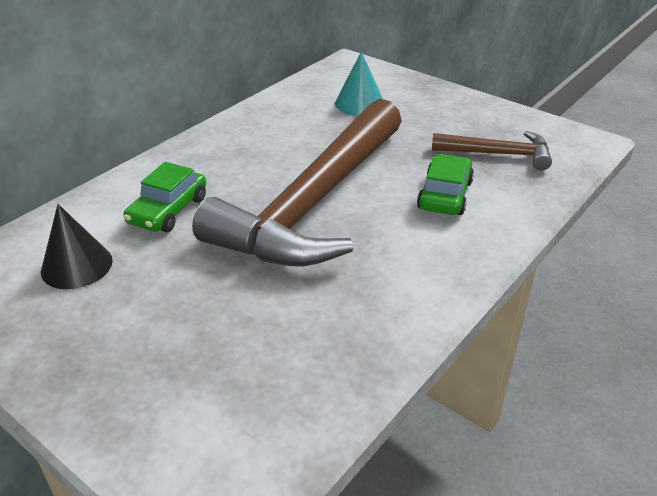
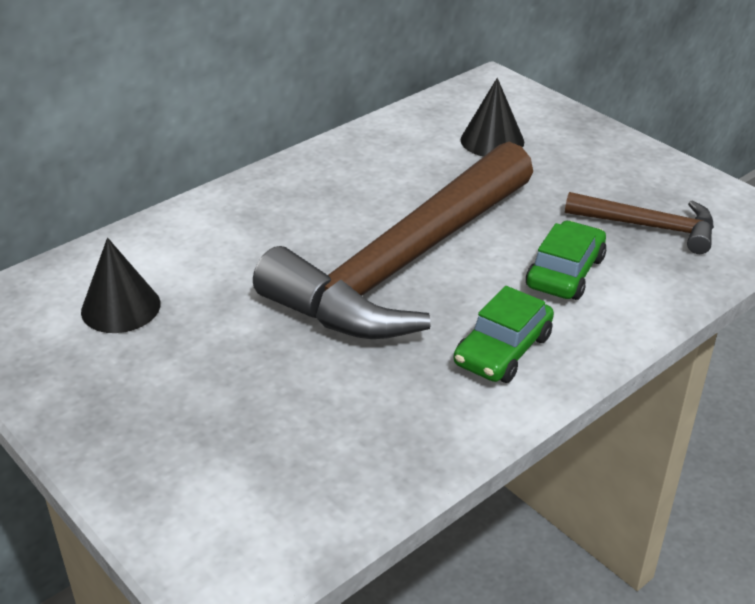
camera: 10 degrees right, 0 degrees up
(168, 210) = (232, 254): green car -> green car (503, 350)
(359, 103) = (492, 140): turquoise cone -> black cone

